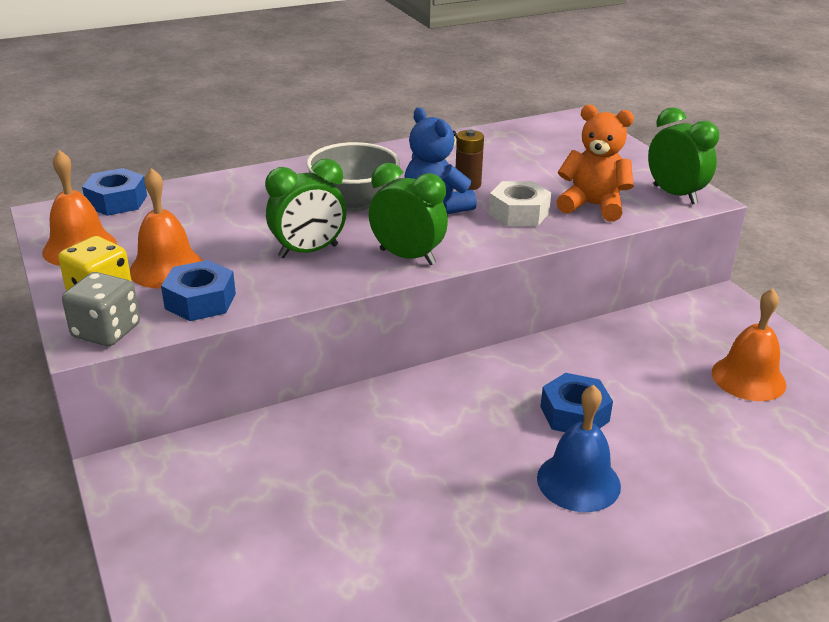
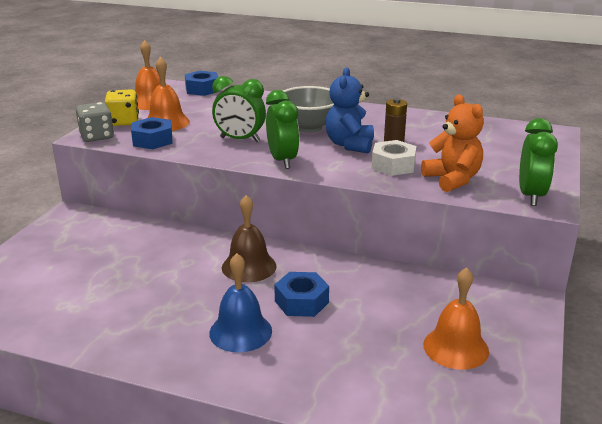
camera: 45 degrees right, 5 degrees down
(464, 408) = (249, 266): none -> brown bell

